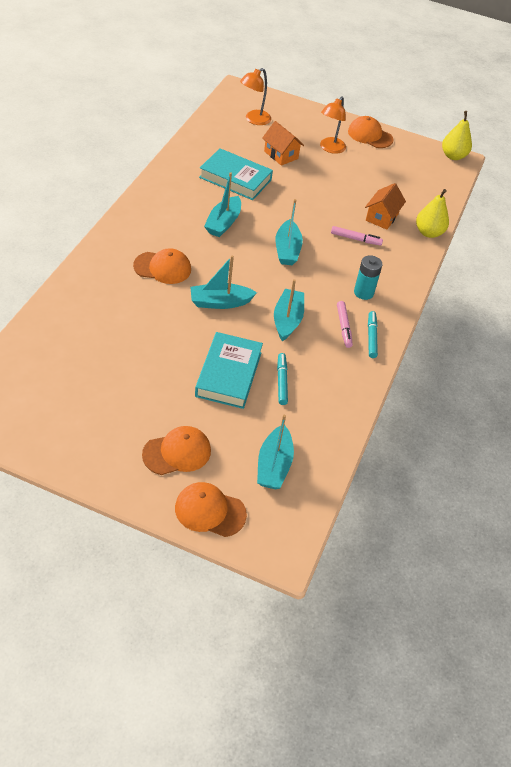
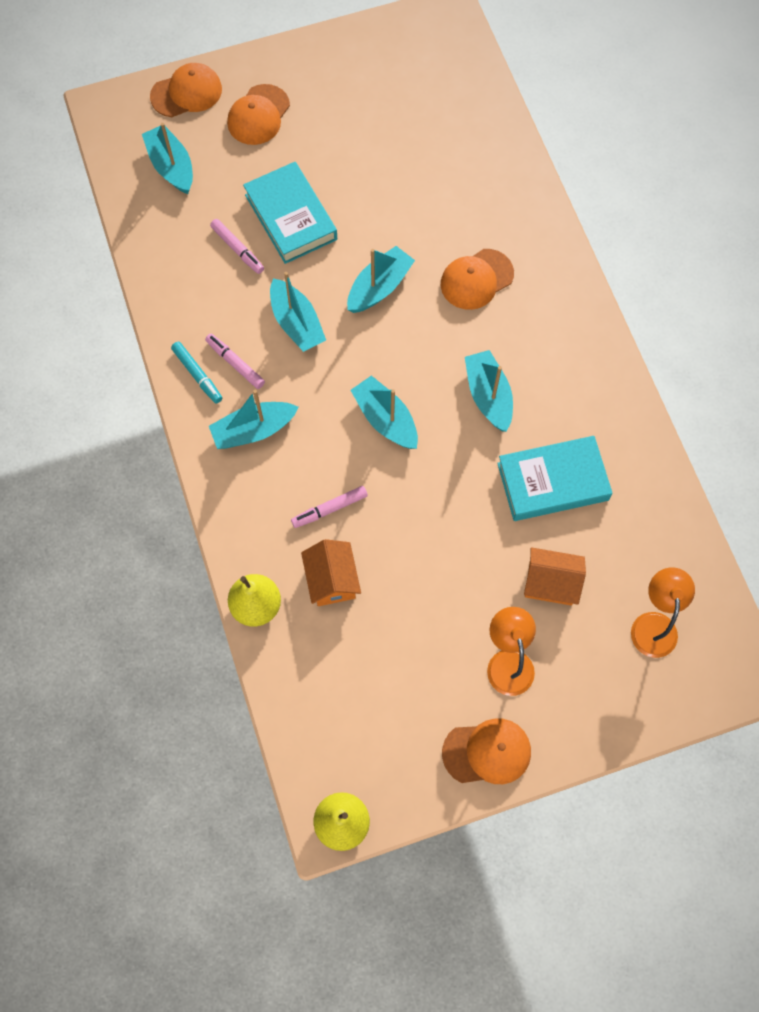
camera: 145 degrees right, 20 degrees up
(282, 381) = (237, 249): turquoise marker -> pink marker
(363, 292) = (253, 430): turquoise battery -> turquoise boat

